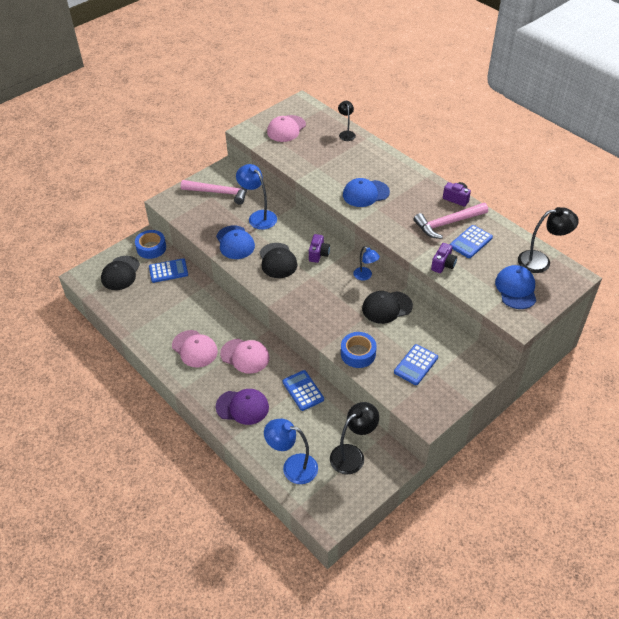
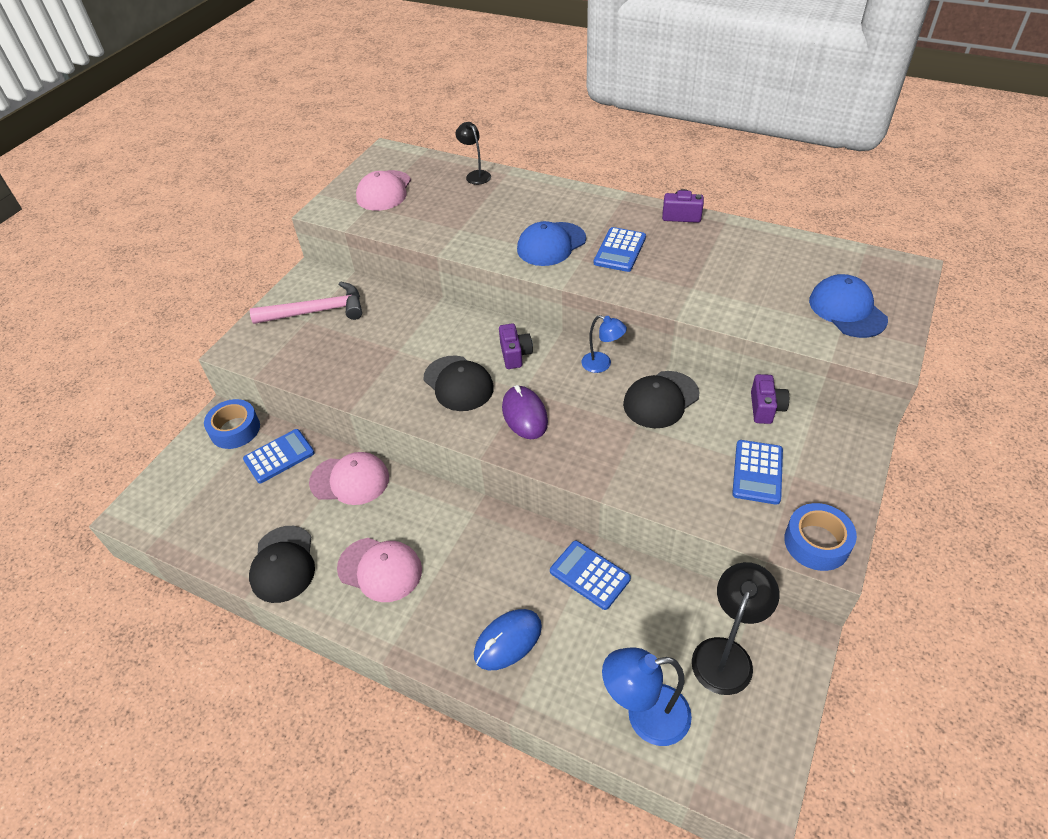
camera: 20 degrees left, 0 degrees up
(120, 273) = (199, 486): black cap -> black cap (283, 564)
(235, 242) = (377, 377): blue cap -> none
(242, 407) = (508, 641): purple cap -> blue mouse
(245, 356) = (468, 551): pink cap -> pink cap (350, 480)
(258, 217) = (394, 328): blue lamp -> none
(305, 290) = (524, 415): none -> purple mouse
(358, 353) = (662, 485): blue tape -> blue tape (816, 542)
(443, 264) = (725, 308): purple camera -> purple camera (765, 408)
(447, 223) = (692, 251): pink hammer -> none
(471, 242) = (740, 266): blue calculator -> blue calculator (620, 250)
(540, 261) = (850, 263): black lamp -> none

